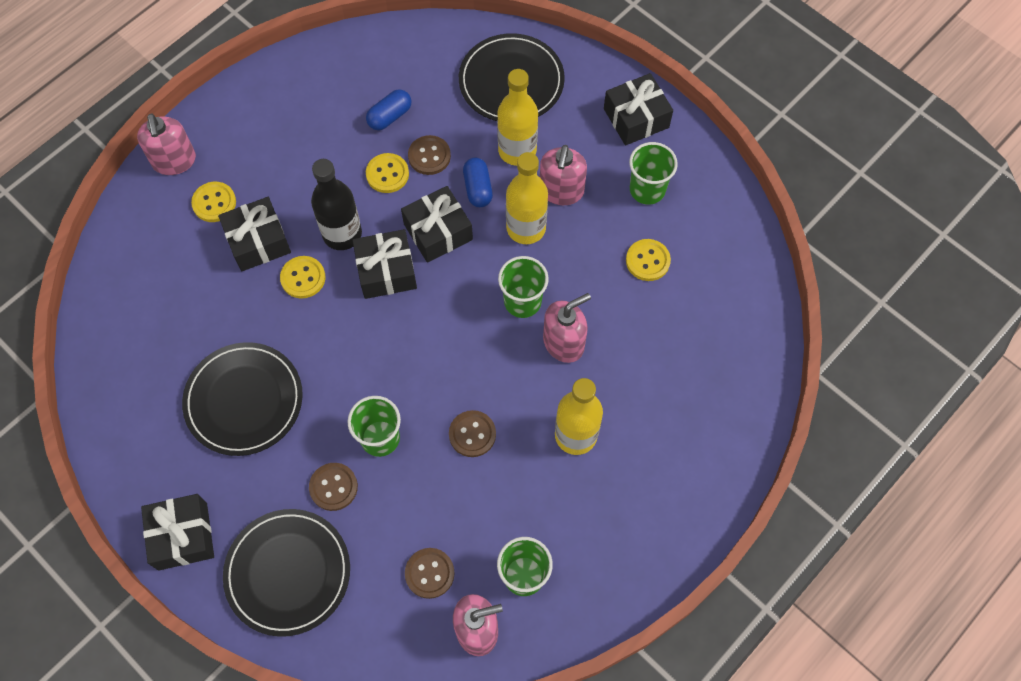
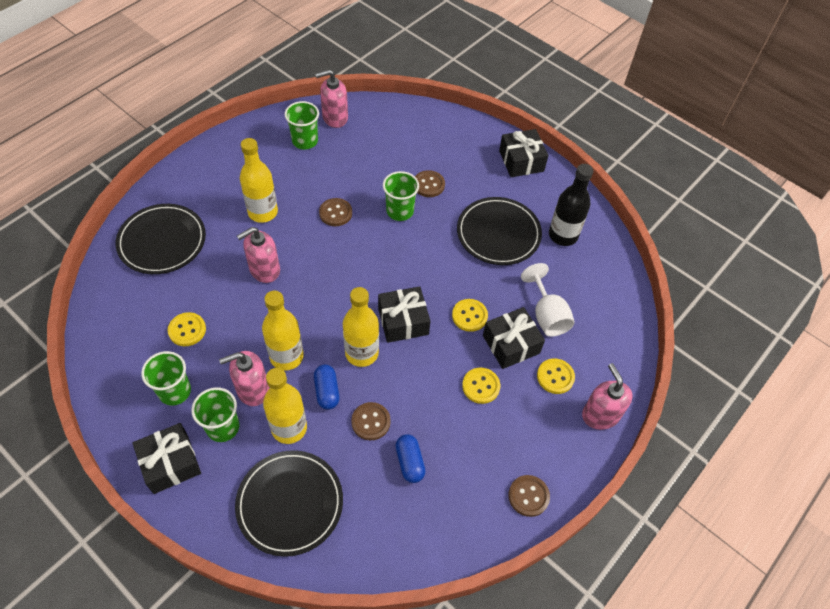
camera: 175 degrees right, 10 degrees down
(205, 278) = (547, 315): none -> white goblet
(288, 573) = (451, 143): black plate -> black plate (162, 241)
(342, 234) = (442, 351): black bottle -> black bottle (563, 235)
(387, 174) = (408, 404): yellow button -> yellow button (481, 386)
(390, 116) = (409, 462): blue capsule -> blue capsule turned 60 degrees counterclockwise
(429, 573) = (364, 142): brown button -> brown button (528, 496)
(438, 232) = (361, 353): black gift -> yellow bottle
(522, 301) = (294, 299): green cup -> green cup (223, 427)
(561, 191) = (252, 389): pink soap dispenser -> pink soap dispenser turned 120 degrees counterclockwise

